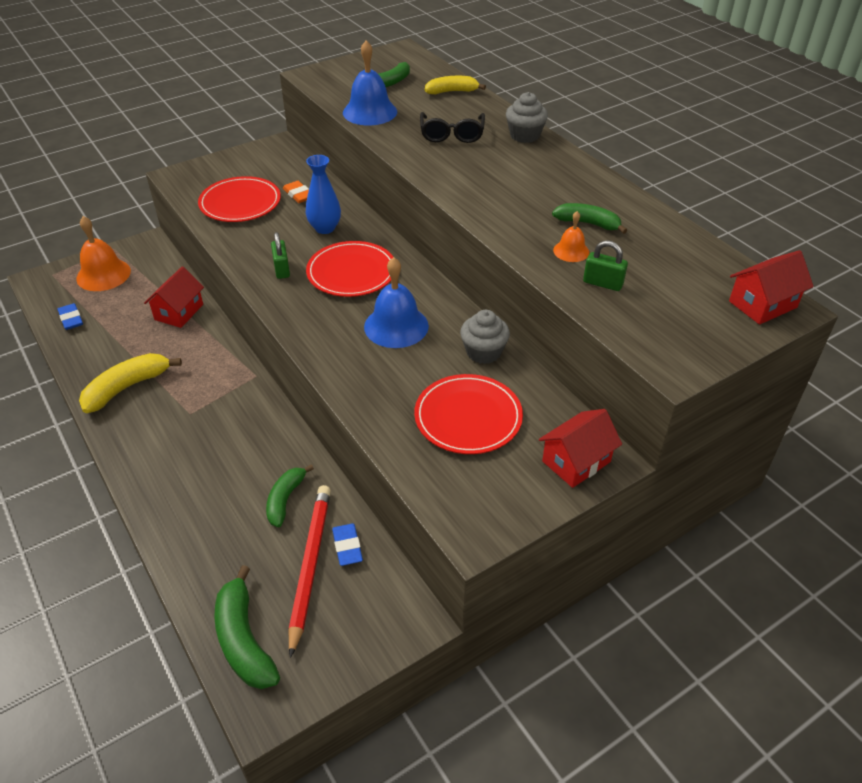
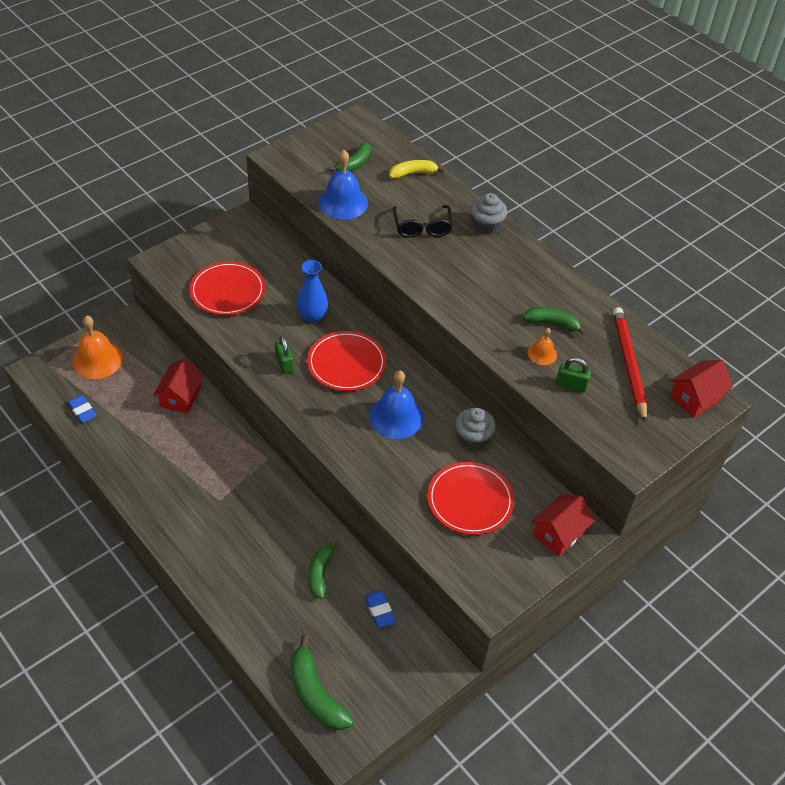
camera: 10 degrees left, 5 degrees up
(127, 387) = (156, 478): yellow banana -> none
(298, 194) = (279, 278): orange eraser -> none
(310, 565) = (353, 629): red pencil -> red pencil (629, 364)

